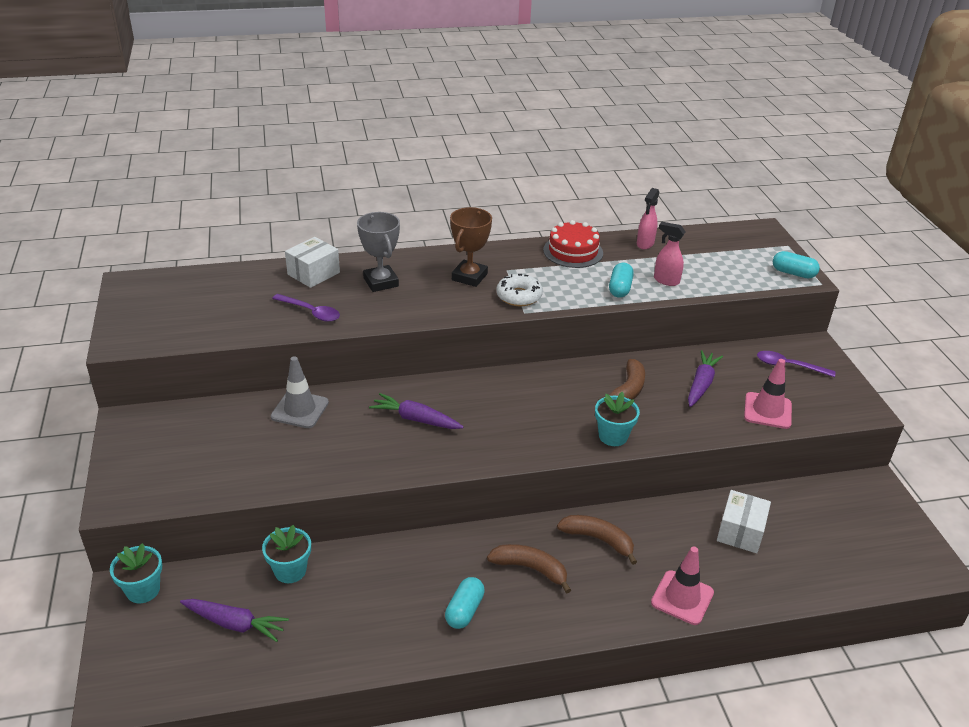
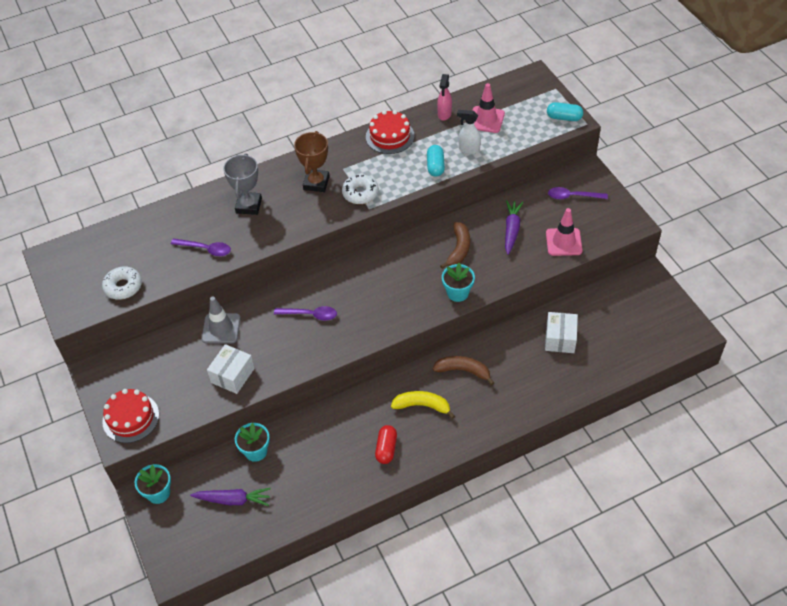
camera: 10 degrees left, 15 degrees up
(142, 480) = (131, 418): none -> red cake
(196, 328) = (123, 287): none -> white donut
(313, 273) = (192, 210): white box -> white box (232, 375)
(381, 282) = (249, 206): grey trophy -> grey trophy turned 45 degrees clockwise
(416, 419) = (310, 315): purple carrot -> purple spoon
(464, 610) = (386, 449): turquoise capsule -> red capsule
(530, 569) = (422, 406): brown banana -> yellow banana
(666, 280) = (468, 149): pink spray bottle -> white spray bottle
(682, 598) = (530, 400): pink traffic cone -> pink traffic cone (486, 120)

